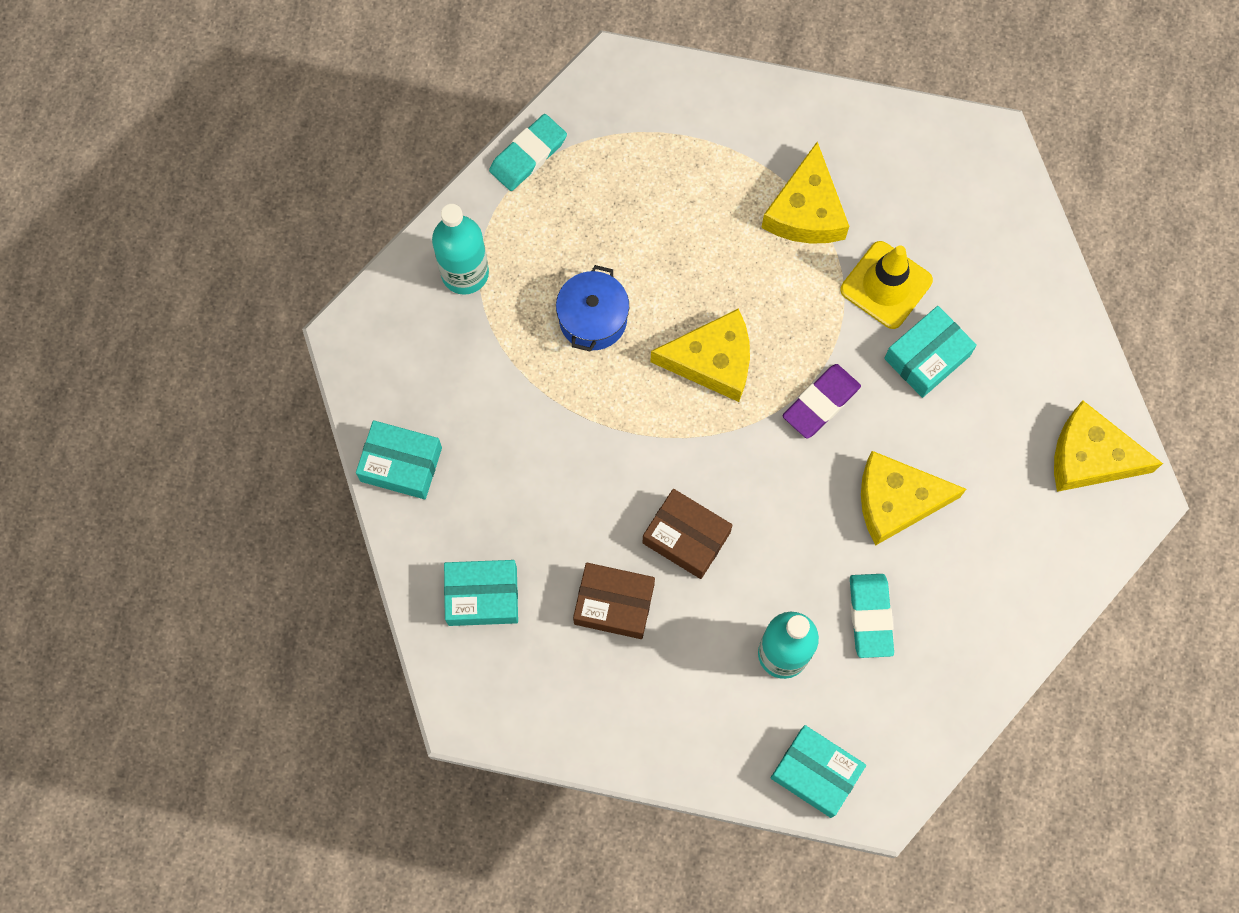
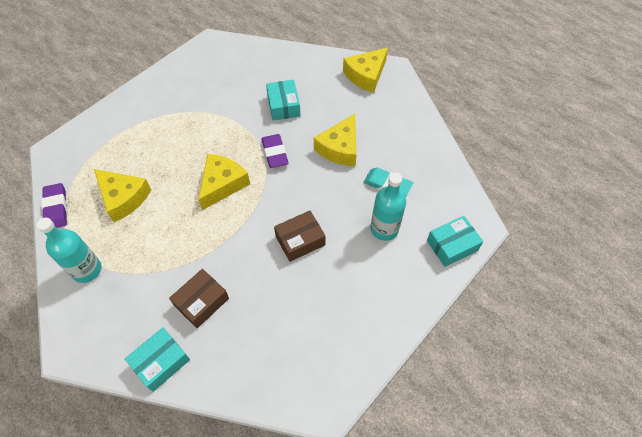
camera: 60 degrees left, 15 degrees down
(482, 596) = (265, 358): turquoise box -> none
(528, 155) = (56, 208): turquoise eraser -> purple eraser
(593, 319) = (161, 223): blue pot -> none
(614, 604) = (312, 292): brown box -> brown box (202, 302)
(806, 211) = (184, 114): yellow cheese -> yellow cheese (123, 198)
(886, 285) = (241, 104): yellow traffic cone -> none

